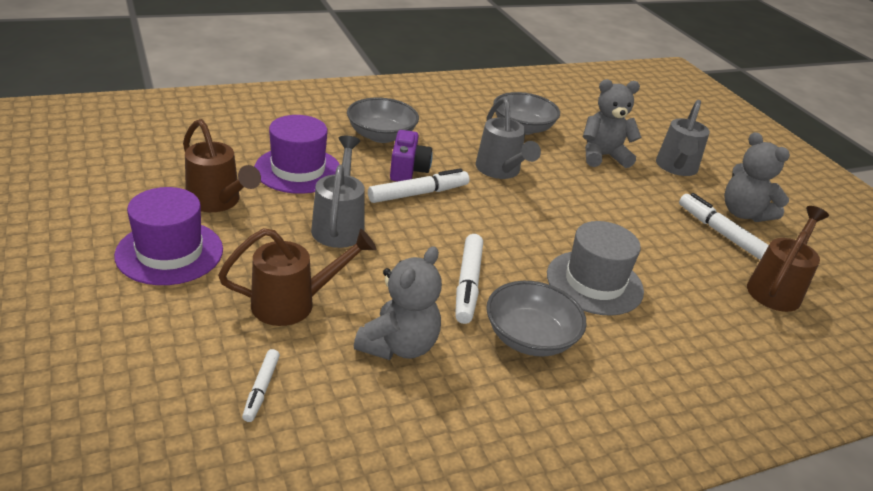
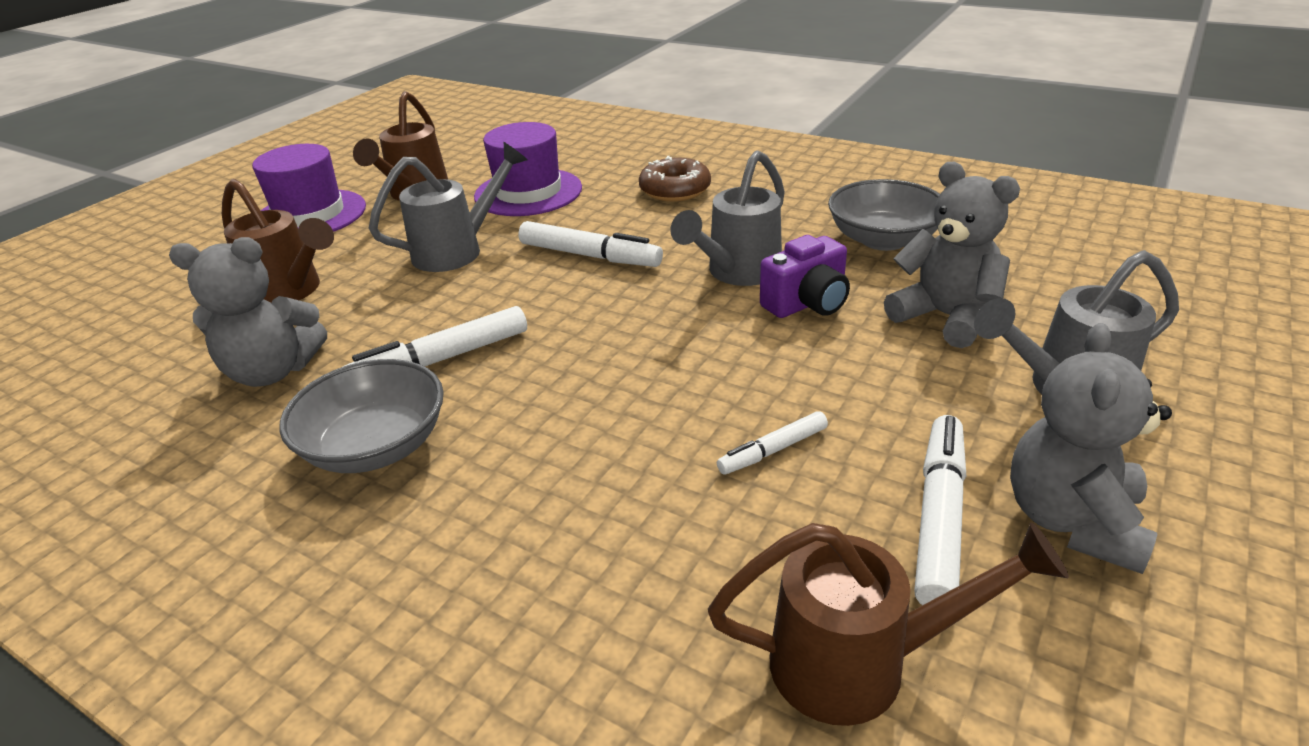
camera: 60 degrees right, 0 degrees up
(261, 389) = (141, 338): white marker -> white marker (773, 450)
(381, 135) = (675, 190): grey bowl -> brown donut
(408, 170) = (629, 231): purple camera -> purple camera (807, 303)
(594, 282) = (573, 445): grey hat -> none

